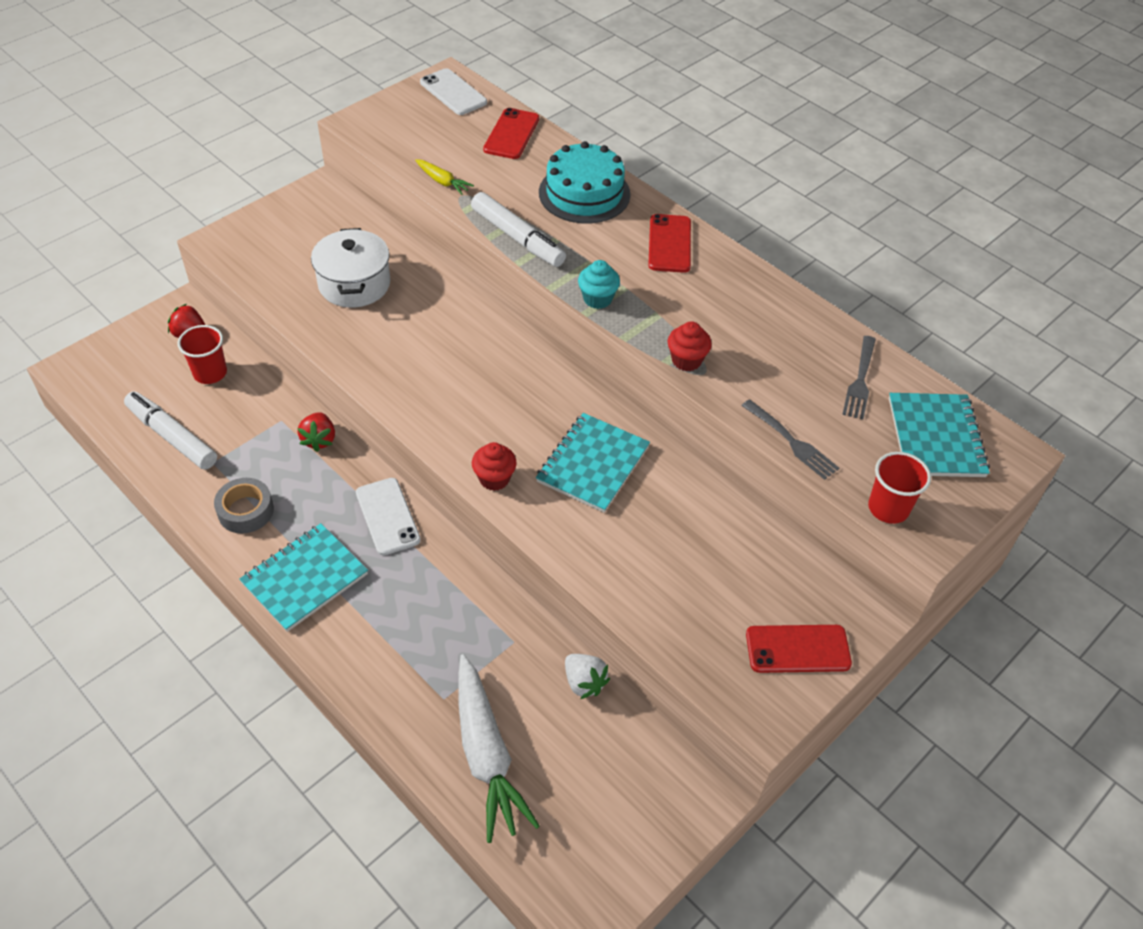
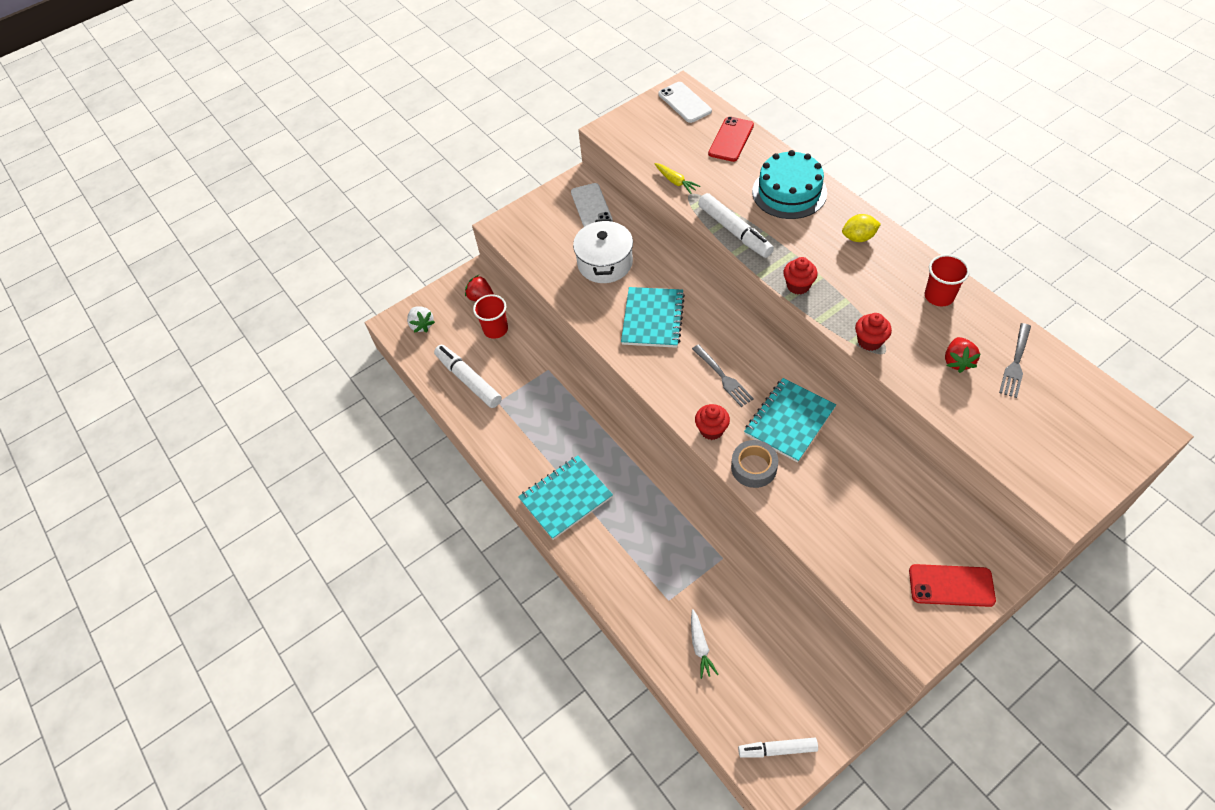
camera: 15 degrees right, 5 degrees up
(245, 511) = (522, 442): grey tape -> grey tape (754, 467)
(319, 440) = (576, 386): red strawberry -> red strawberry (957, 361)
(387, 516) = (627, 451): white phone -> white phone (591, 206)
(486, 754) = (700, 646): white carrot -> white carrot, size x0.46
(584, 682) = (776, 594): white strawberry -> white strawberry (422, 325)
(590, 876) = (777, 749): none -> white marker
(597, 299) = (798, 286): turquoise cupcake -> red cupcake
(669, 244) = (858, 237): red phone -> yellow lemon
(791, 441) = (954, 415): grey fork -> grey fork (722, 377)
(888, 508) = (1034, 477): red cup -> red cup (939, 296)
(936, 437) = (1079, 416): turquoise notebook -> turquoise notebook (653, 319)

